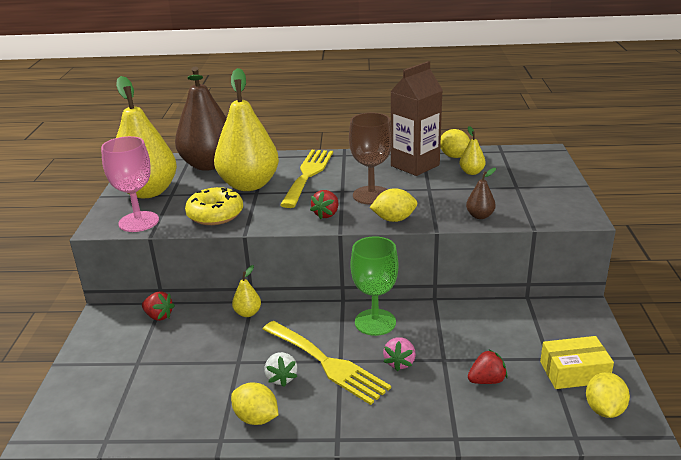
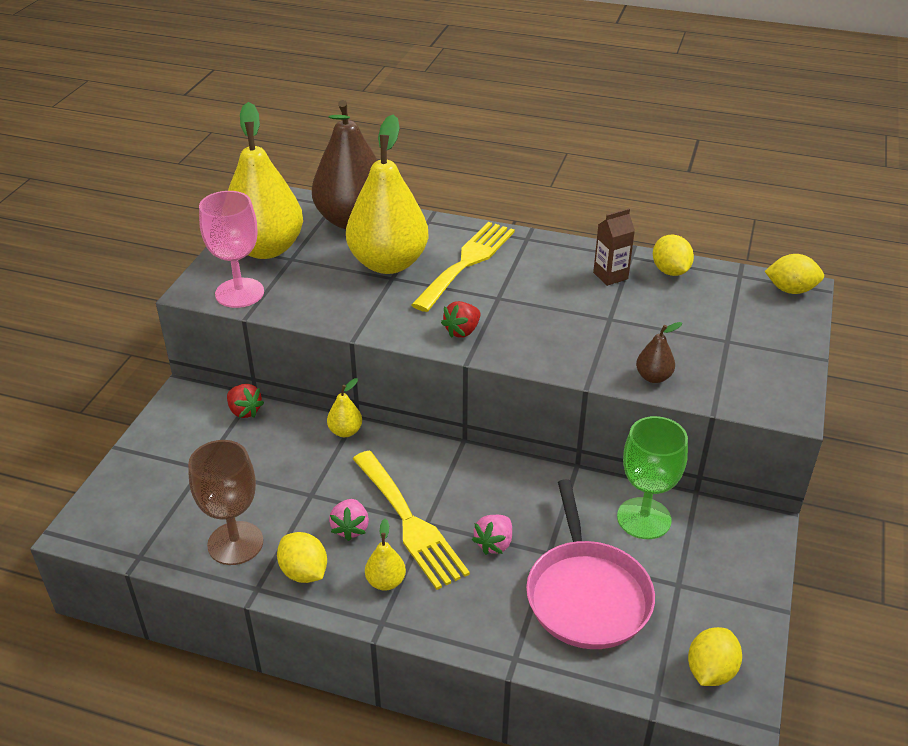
camera: 15 degrees right, 10 degrees up
(215, 215) = (330, 302): yellow donut -> none
(281, 378) = (350, 528): white strawberry -> pink strawberry
(371, 195) = (531, 313): brown goblet -> brown goblet (235, 543)
(375, 322) = (489, 481): green goblet -> green goblet (644, 518)
(394, 219) = (541, 358): yellow lemon -> yellow lemon (790, 290)
(415, 165) = (610, 276): brown carton -> brown carton, size x0.54
(471, 172) = (679, 303): yellow pear -> yellow pear (386, 581)
(486, 380) = (586, 594): red strawberry -> pink pan
(574, 372) = (700, 612): yellow box -> none

